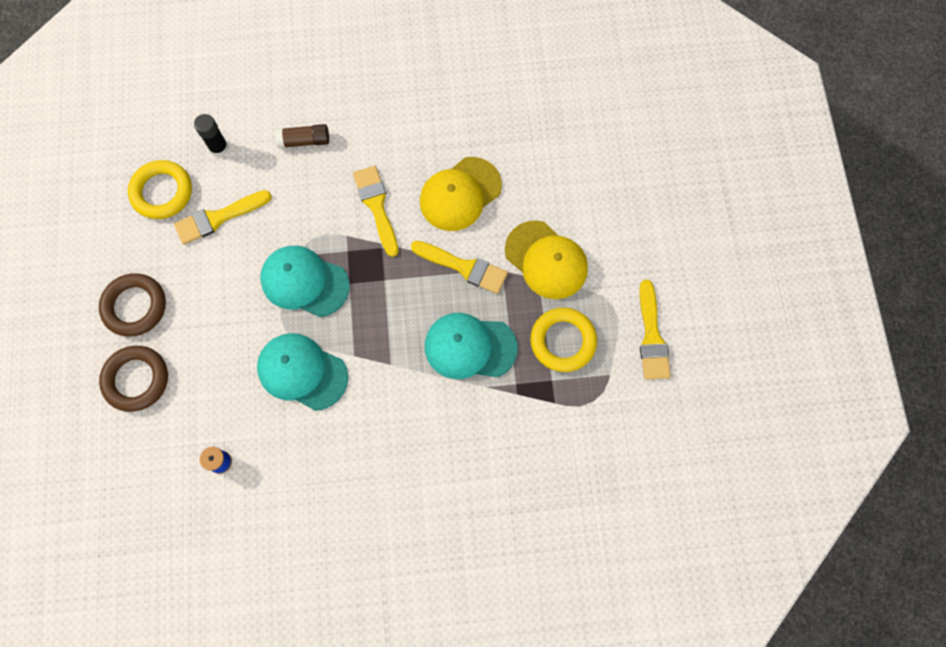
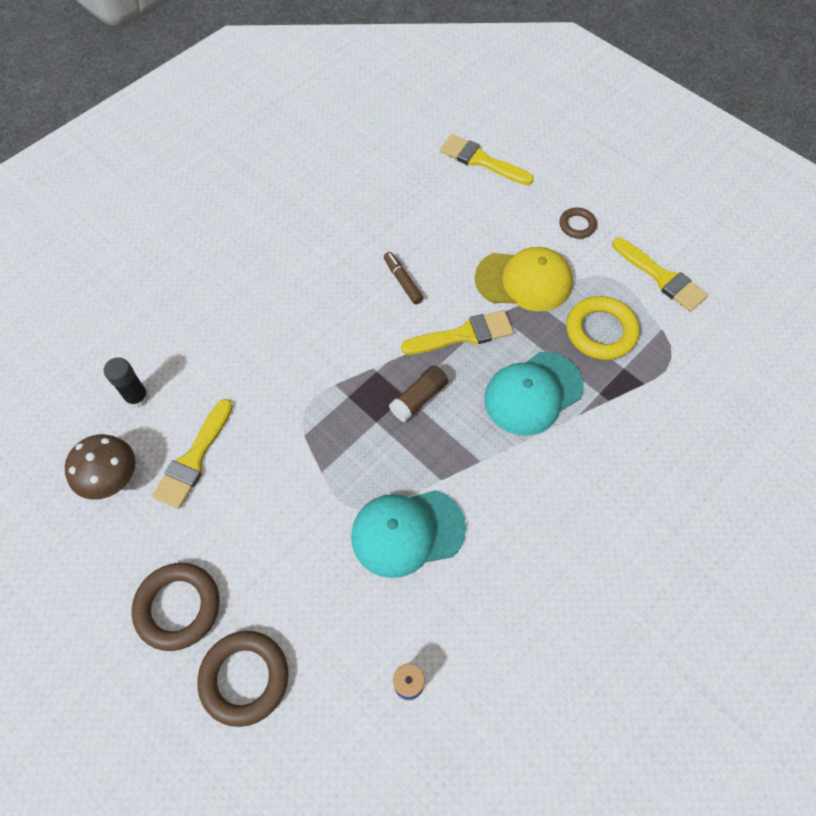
camera: 40 degrees left, 10 degrees down
(162, 192) = (111, 478): yellow ring -> brown mushroom
(304, 141) = (219, 334): brown glue stick -> brown glue stick (419, 398)
(304, 282) = (333, 452): turquoise cap -> none
(377, 206) = (339, 341): yellow brush -> yellow brush (482, 161)
(460, 194) = (403, 281): yellow cap -> brown marker
(630, 247) = (577, 225): none -> brown ring

